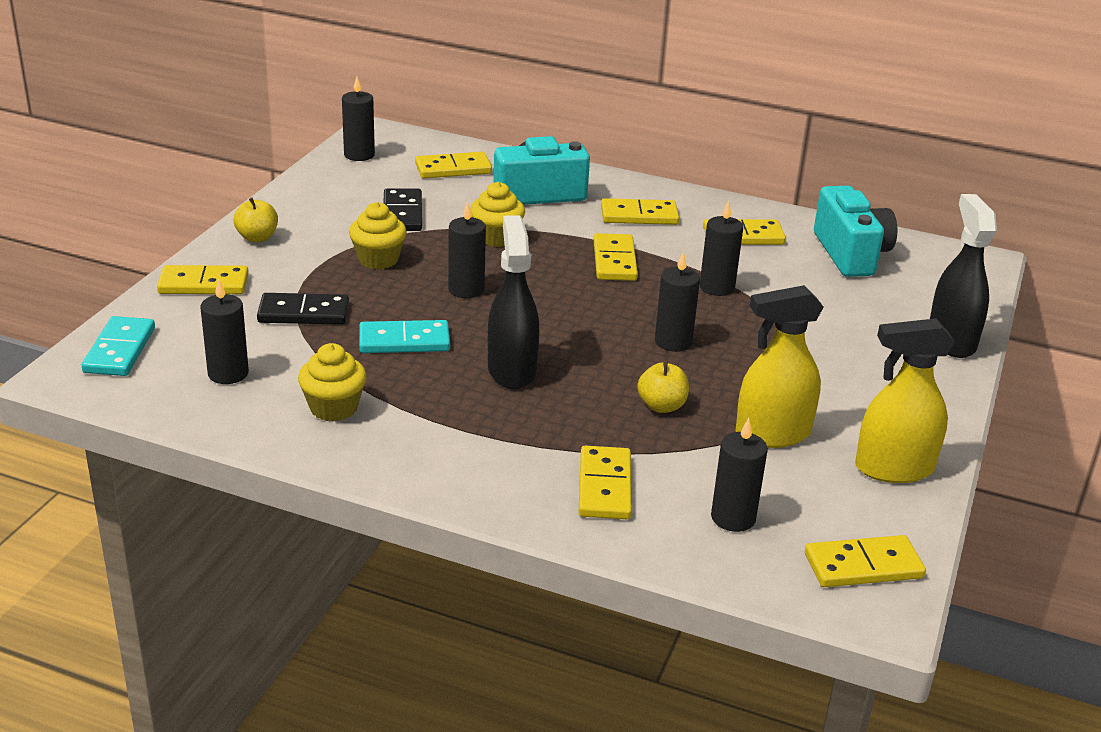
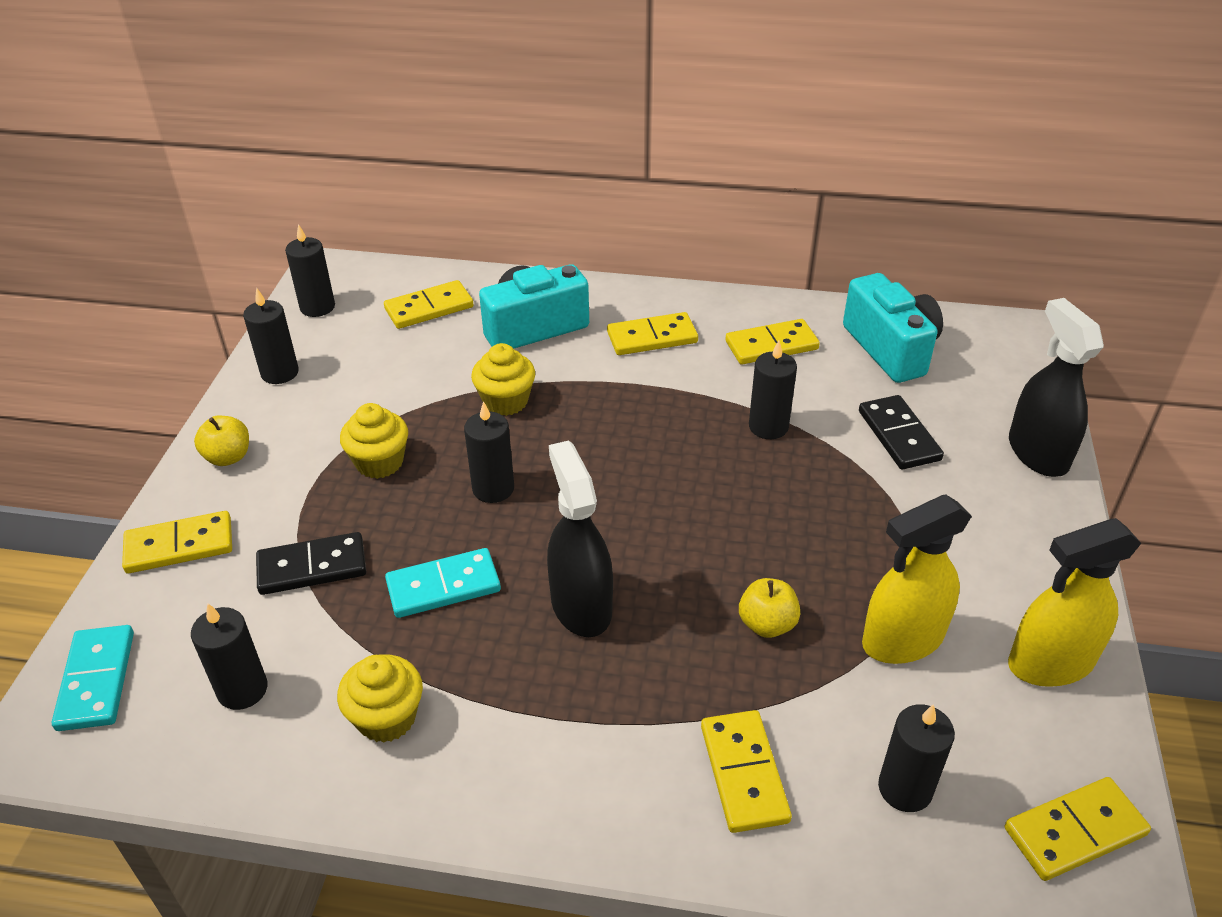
camera: 10 degrees left, 10 degrees up
(402, 213) = (389, 386): black domino -> black domino (899, 435)
(614, 261) = (646, 410): yellow domino -> none
(673, 342) = (748, 520): black candle -> black candle (279, 373)

